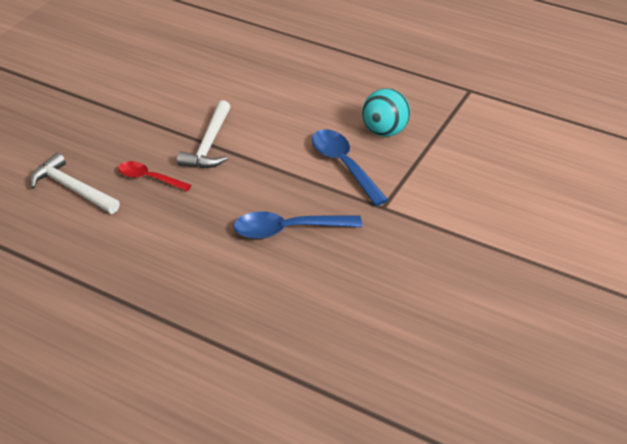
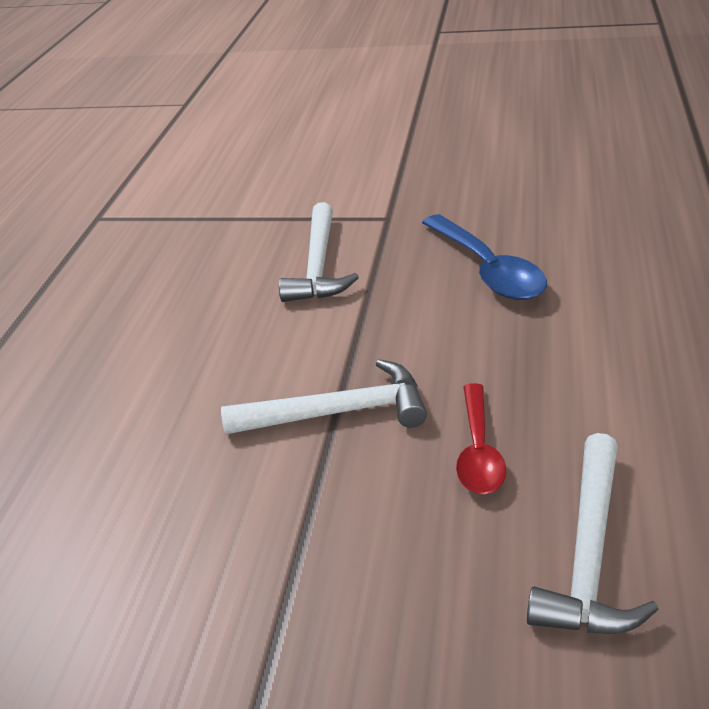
camera: 105 degrees left, 5 degrees down
(344, 165) = (318, 266): blue spoon -> white hammer
(385, 131) = (221, 255): turquoise ball -> none

